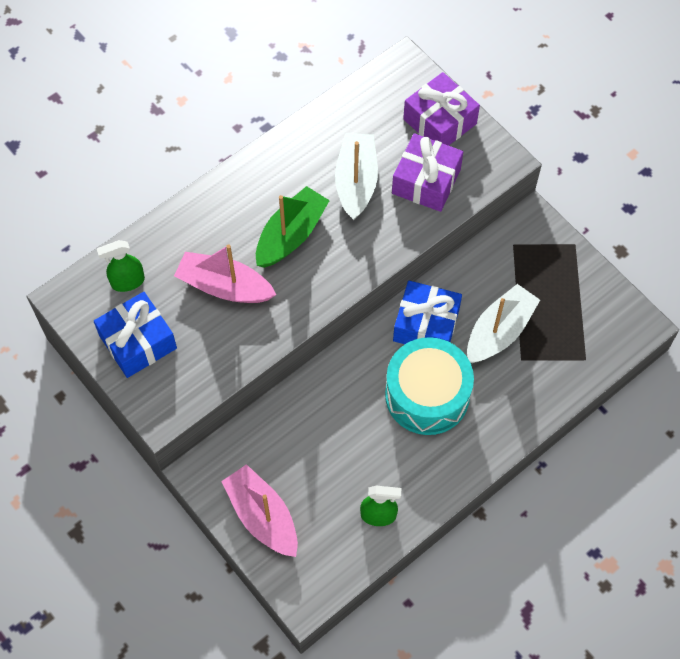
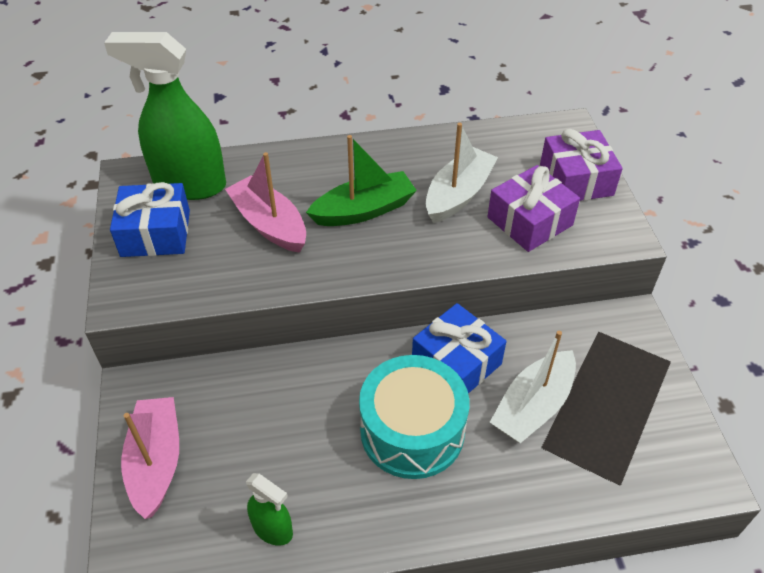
camera: 30 degrees right, 15 degrees down
(127, 282) = (189, 184): green spray bottle -> green spray bottle, size x2.08
(499, 331) = (533, 406): white boat -> white boat turned 150 degrees clockwise

